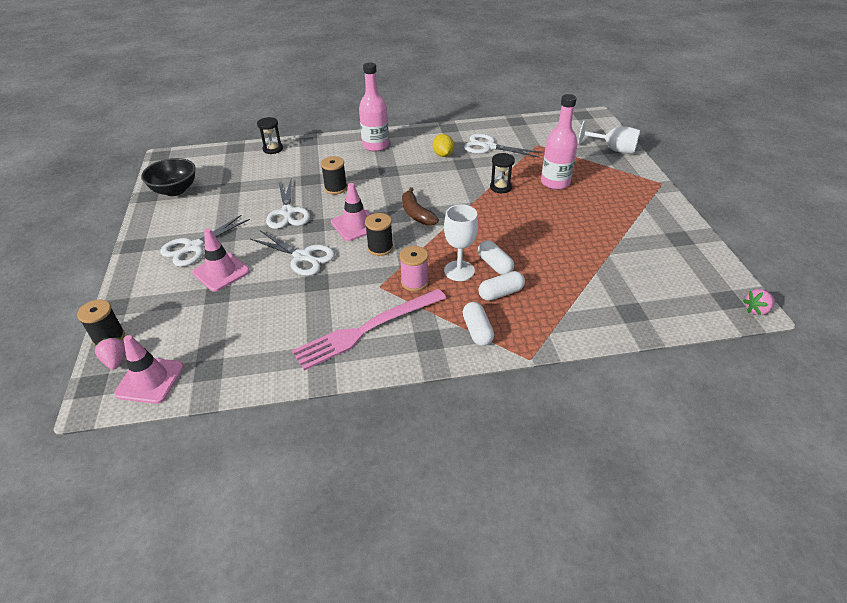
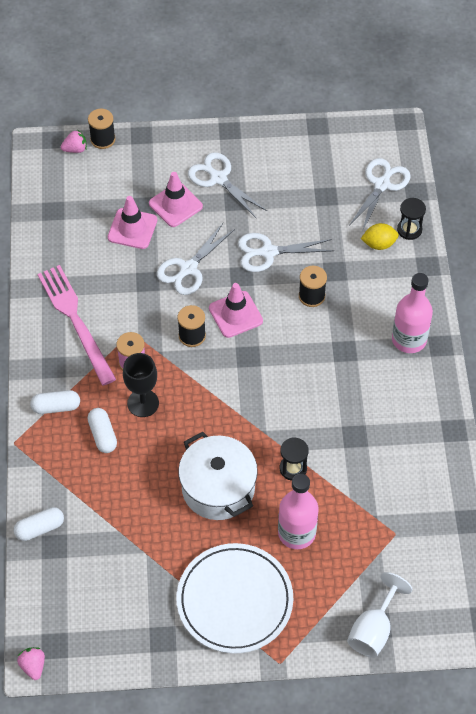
camera: 95 degrees right, 15 degrees up
(150, 380) = (49, 175): pink traffic cone -> pink traffic cone (132, 229)
(175, 190) = (325, 147): black bowl -> none
(416, 214) = (249, 373): brown banana -> none
(443, 155) = (378, 414): yellow lemon -> yellow lemon (379, 244)
(459, 271) = (143, 403): white goblet -> black goblet
(489, 147) = (394, 472): white scissors -> white scissors (382, 185)
(494, 265) = (147, 437): white capsule -> white capsule (40, 528)
(531, 221) = (218, 488): none -> white pot
(625, 206) = (234, 600): none -> white plate

